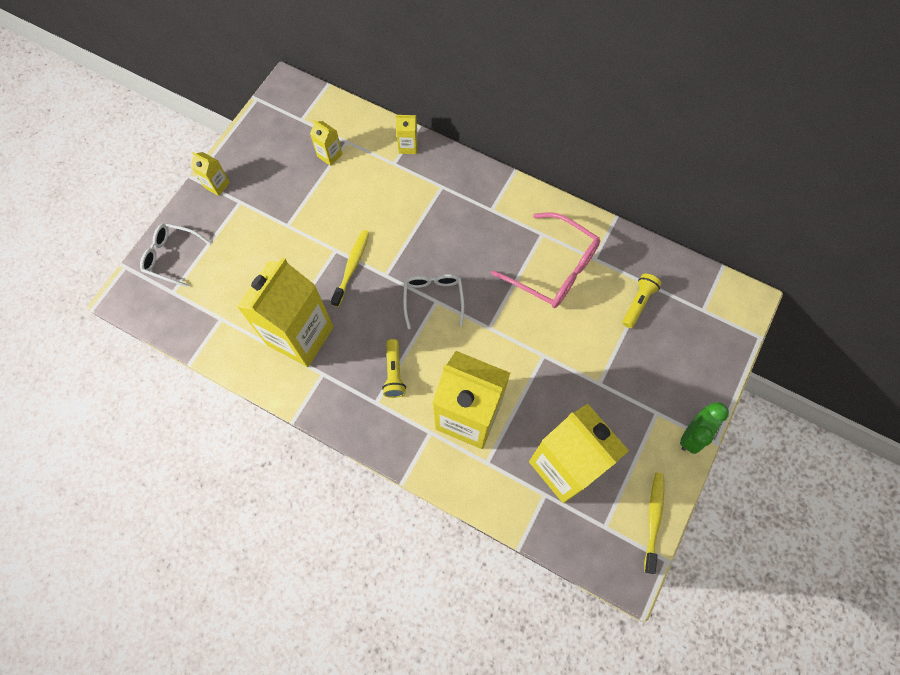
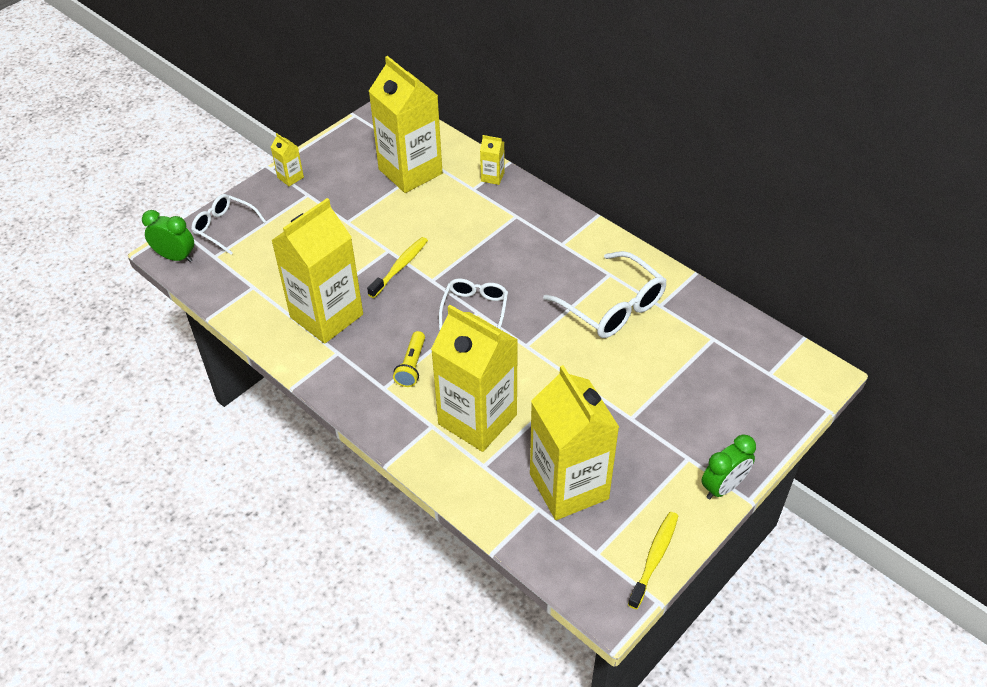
camera: 15 degrees right, 20 degrees down
(135, 301) = (176, 257): none -> green clock
(329, 155) = (410, 171): yellow carton -> yellow carton, size x2.45
(554, 269) = (613, 307): pink glasses -> white glasses
(638, 303) = (697, 353): yellow flashlight -> none

